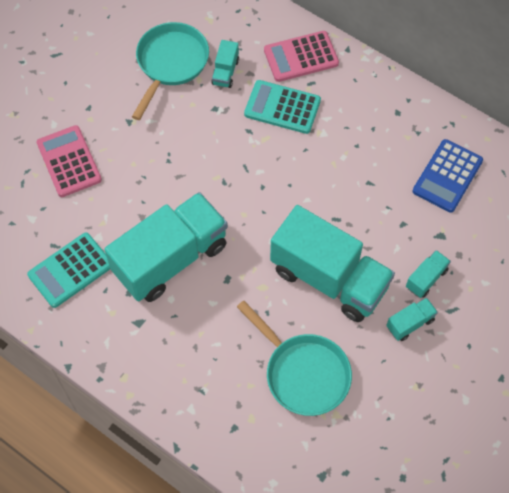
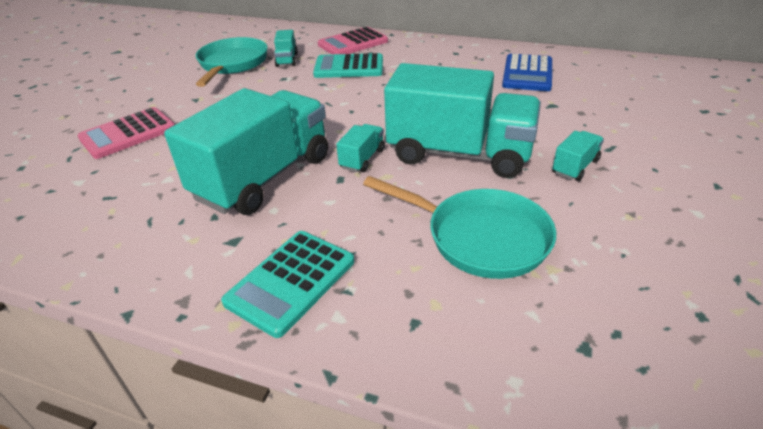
camera: 15 degrees left, 25 degrees down
(69, 161) = (128, 134): pink calculator -> pink calculator turned 90 degrees counterclockwise
(70, 270) = (130, 213): turquoise calculator -> turquoise calculator (291, 281)
(426, 278) = (563, 133): turquoise truck -> turquoise truck (362, 159)

